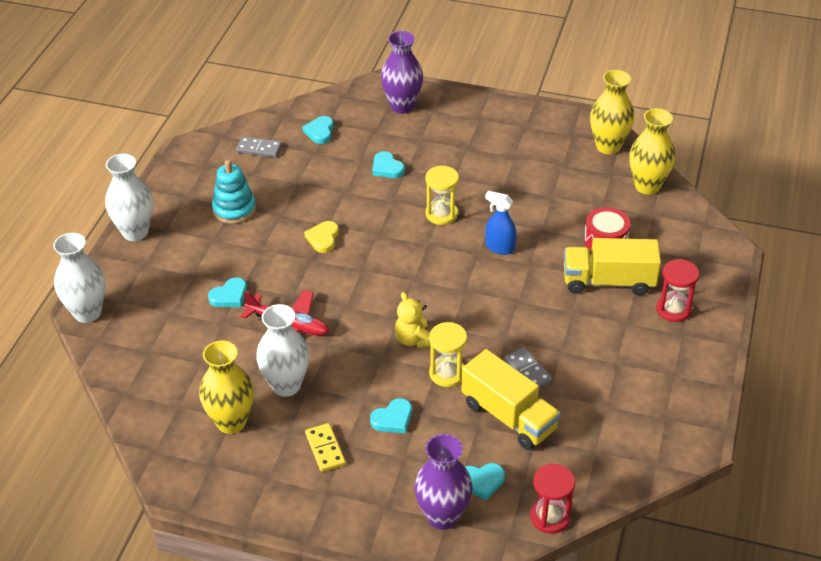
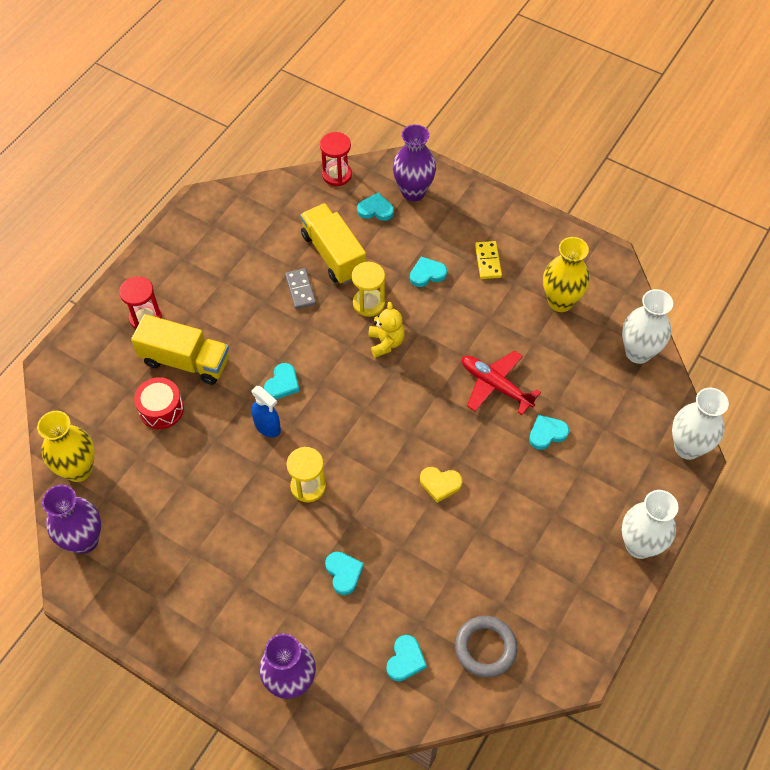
camera: 165 degrees left, 15 degrees up
(234, 209) = (528, 552): turquoise stacking toy -> none
(259, 149) = (485, 648): grey domino -> grey ring
(286, 385) = (509, 324): white vase -> white vase (638, 352)
(323, 238) = (440, 484): yellow heart -> yellow heart turned 75 degrees clockwise
(503, 283) = (282, 383): none -> turquoise heart
(608, 146) = (84, 540): yellow vase -> purple vase

